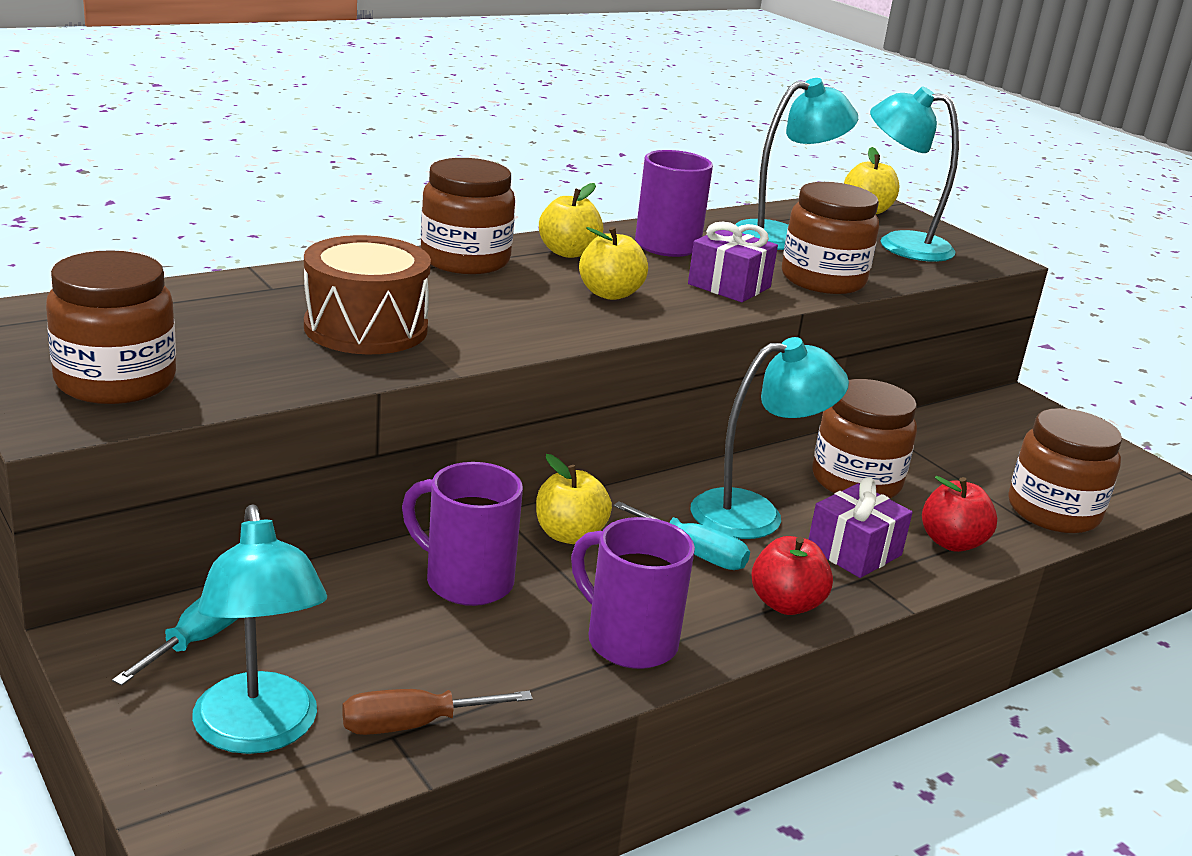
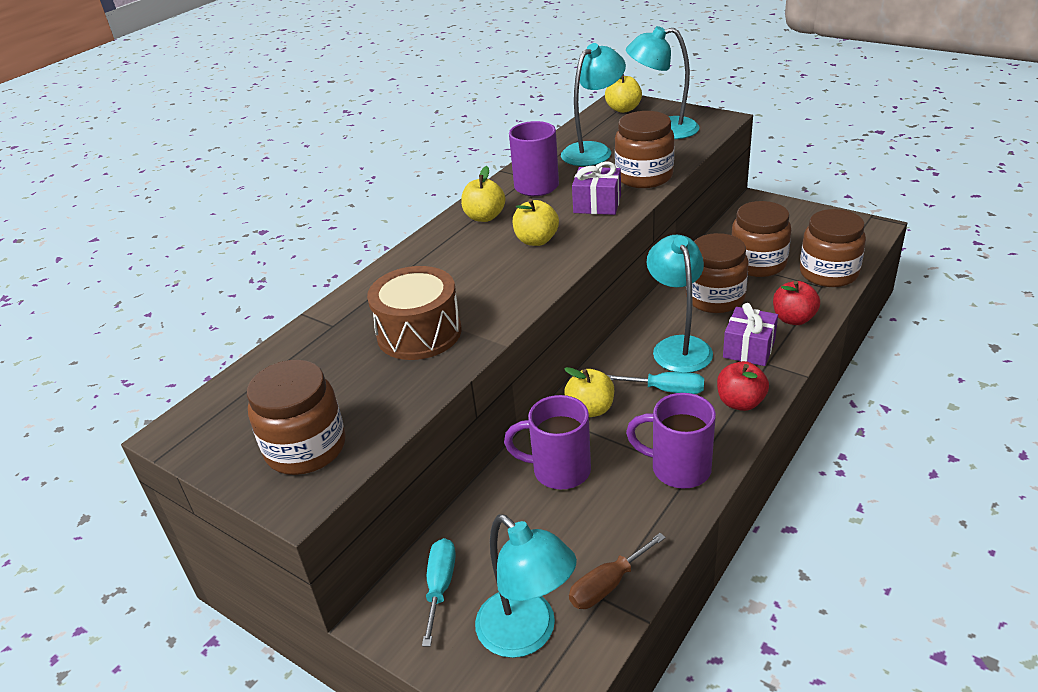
camera: 15 degrees left, 10 degrees up
(465, 260) = (429, 250): brown jar -> brown jar (758, 263)
(754, 513) = (678, 346): turquoise lamp -> turquoise lamp turned 60 degrees counterclockwise

